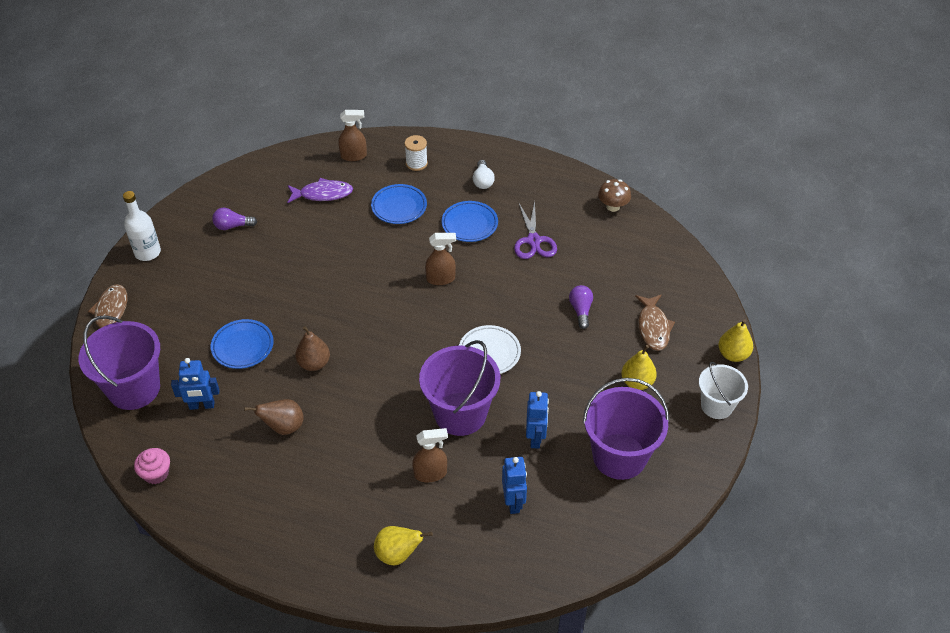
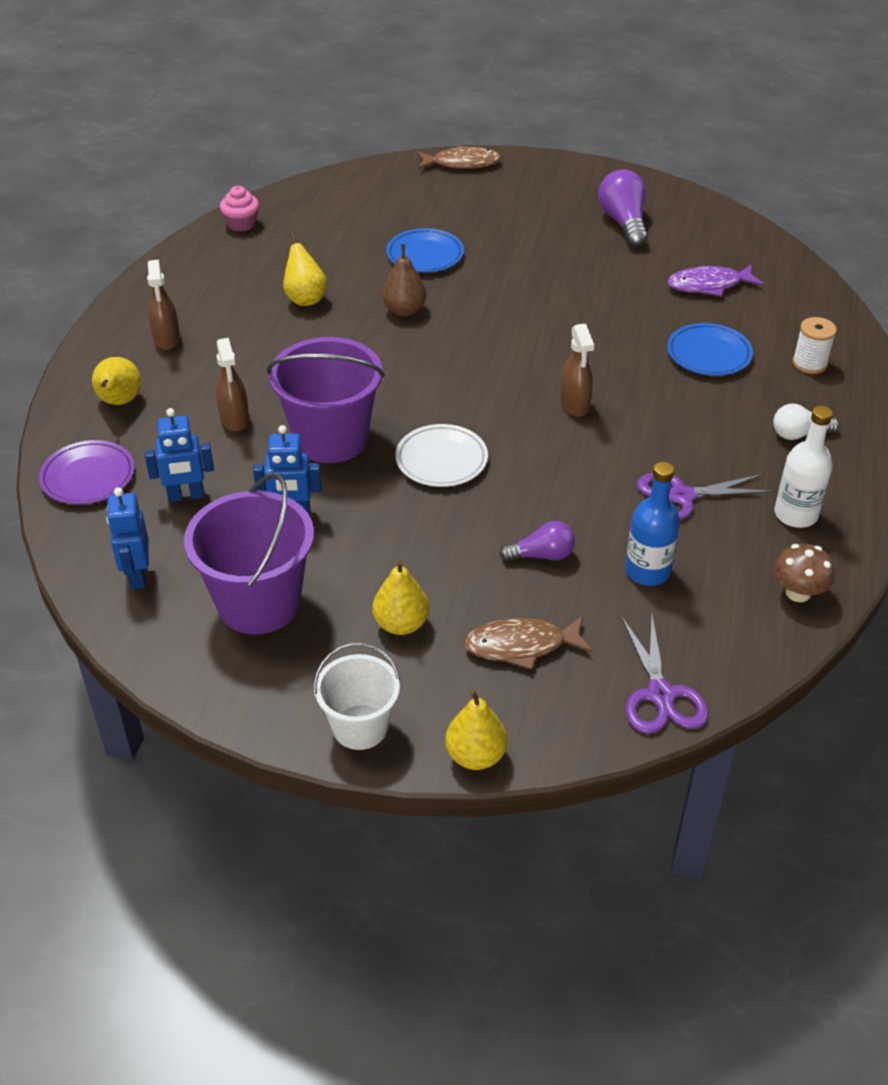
camera: 85 degrees right, 5 degrees down
(134, 389) = (355, 194): purple bucket -> none
(147, 252) = (561, 172): white bottle -> white bottle (795, 514)
(202, 405) = (334, 239): blue robot -> blue robot (137, 575)
(233, 226) = (623, 223): purple light bulb -> purple light bulb, size x1.60
(283, 427) = (305, 298): brown pear -> yellow pear
(322, 194) = (709, 285): purple fish -> purple fish turned 90 degrees clockwise
(354, 156) = (799, 304): brown spray bottle -> brown spray bottle (167, 339)
(469, 224) = (696, 426): blue plate -> none
(487, 569) = (88, 477): none -> purple plate
(595, 265) = (647, 571): none -> blue bottle
(687, 273) = (660, 695): none -> purple scissors

